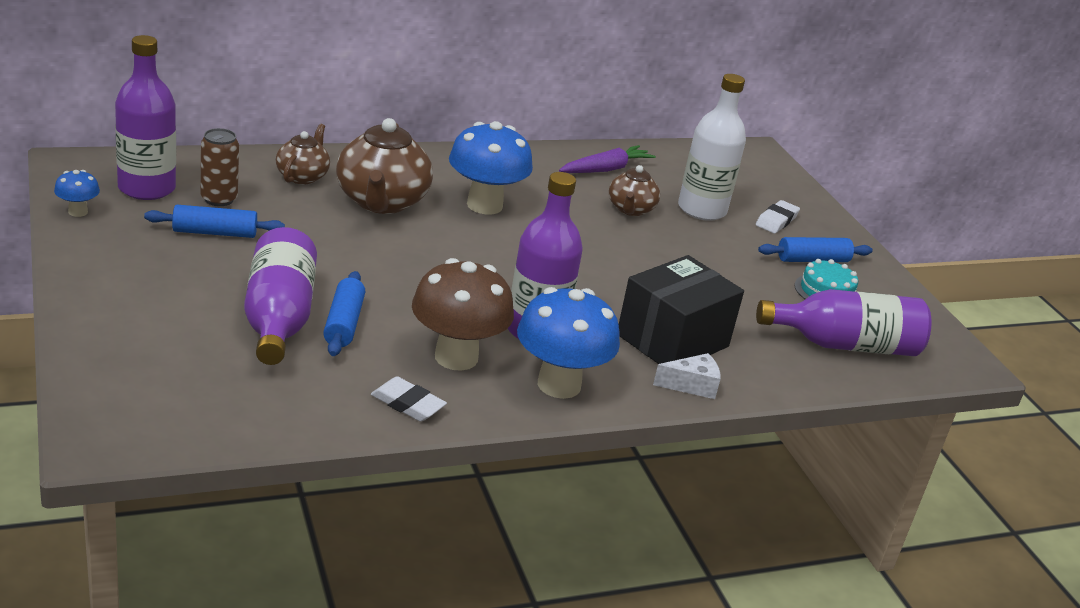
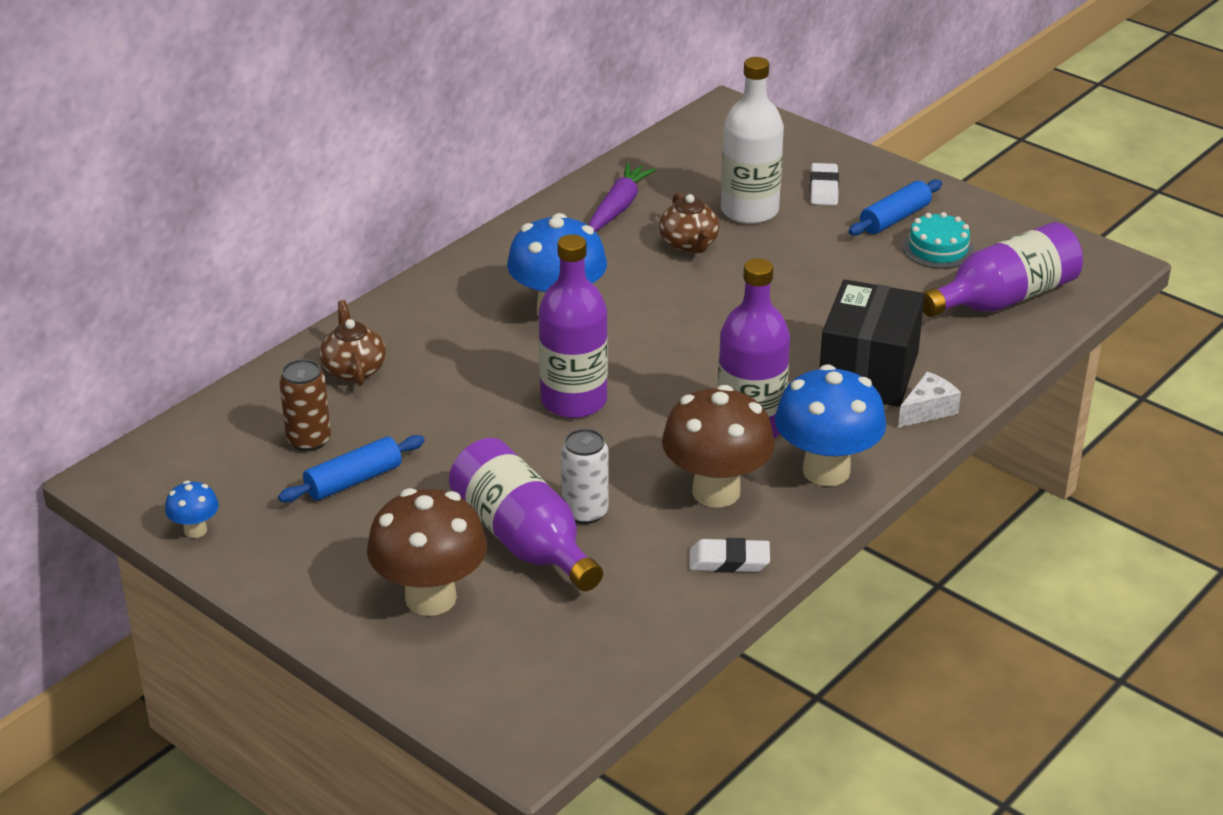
camera: 25 degrees left, 5 degrees up
(146, 188) = (225, 466): purple bottle -> purple bottle (574, 401)
(167, 320) = (430, 598): none -> brown mushroom
(344, 323) = (585, 512): blue rolling pin -> white can
(381, 202) = (462, 359): brown teapot -> none

